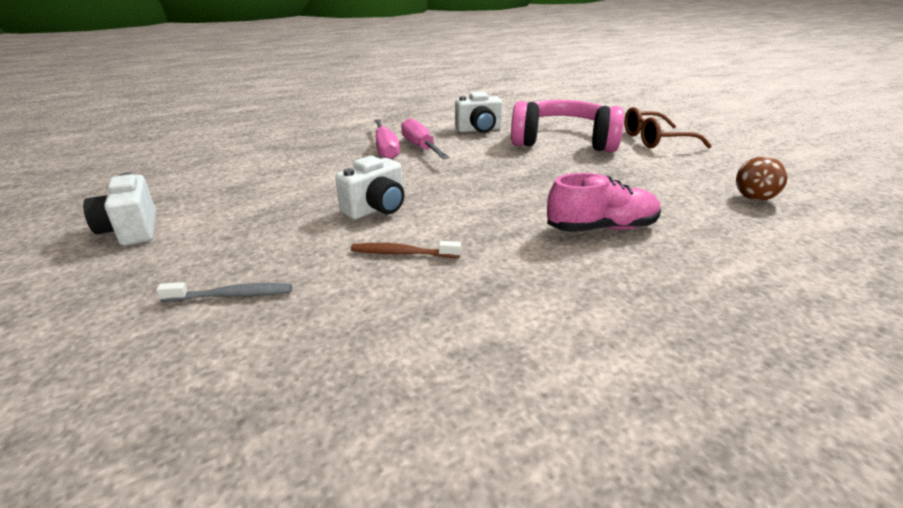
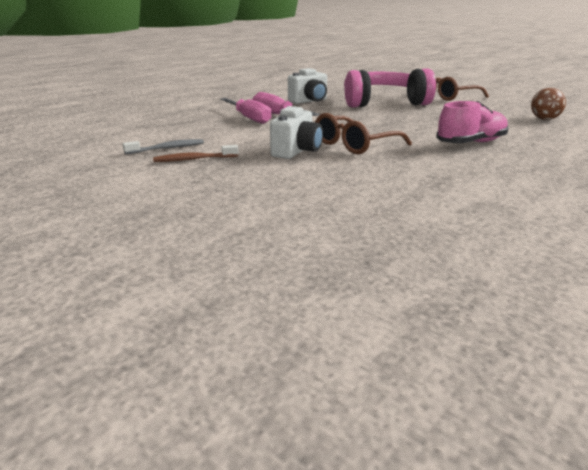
camera: 20 degrees left, 5 degrees down
(131, 231) = (98, 188): white camera -> none
(232, 295) = (257, 209): grey toothbrush -> grey toothbrush (167, 148)
(402, 253) = (354, 171): brown toothbrush -> brown toothbrush (194, 159)
(452, 208) = (354, 145): none -> brown glasses

